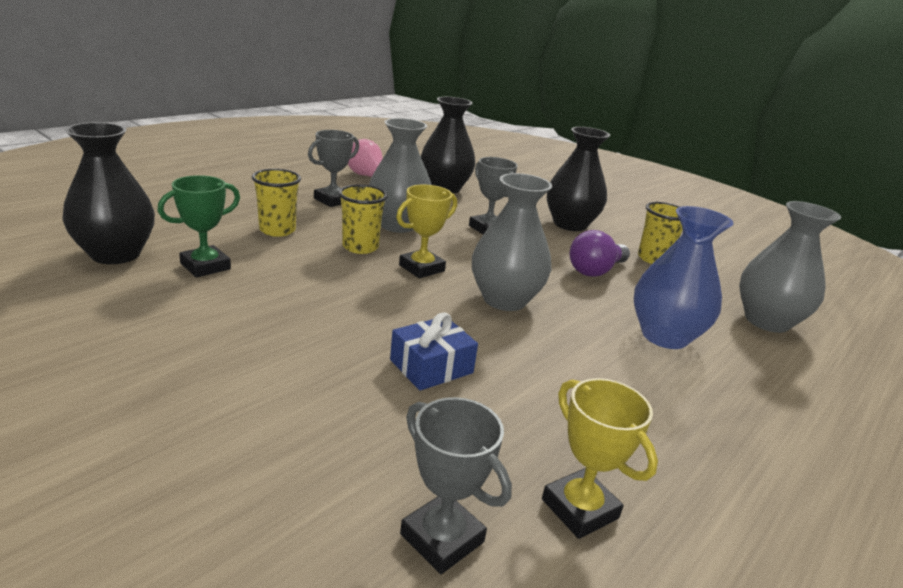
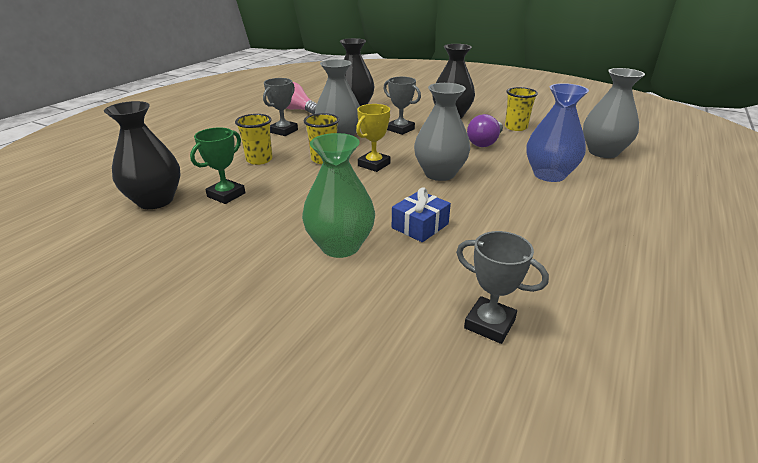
camera: 10 degrees left, 5 degrees up
(304, 368) = (340, 246): none -> green vase
(579, 509) = (557, 287): yellow trophy -> none

